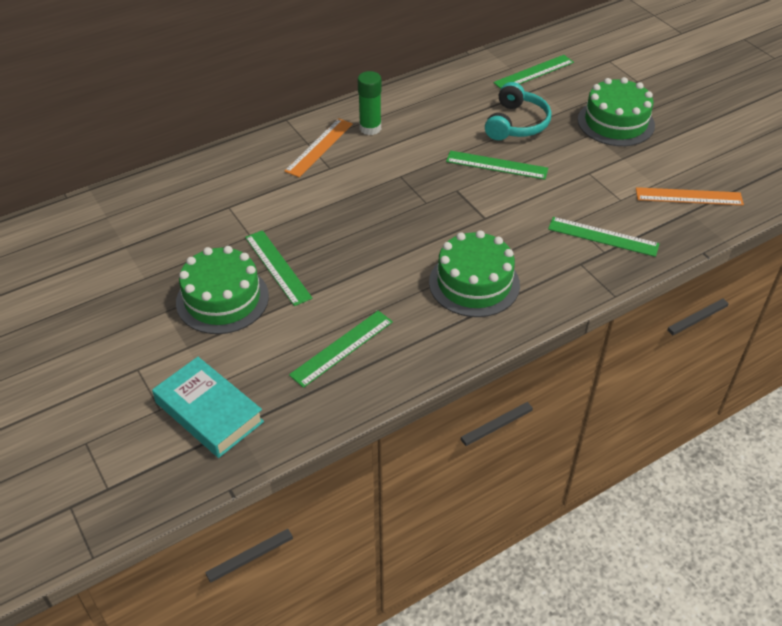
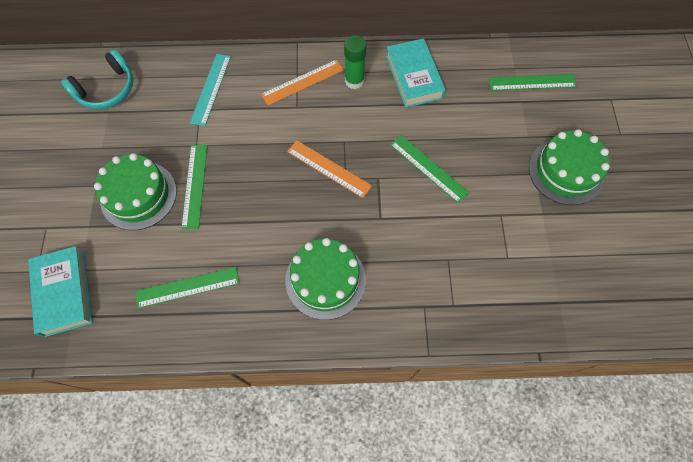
camera: 30 degrees right, 20 degrees up
(226, 186) = (211, 89): none -> turquoise ruler
(424, 105) = (414, 77): none -> turquoise book
(516, 123) = (476, 132): turquoise headphones -> turquoise headphones (107, 90)
(603, 237) = (463, 289): green ruler -> none
(689, 196) = (571, 286): orange ruler -> orange ruler (329, 168)

